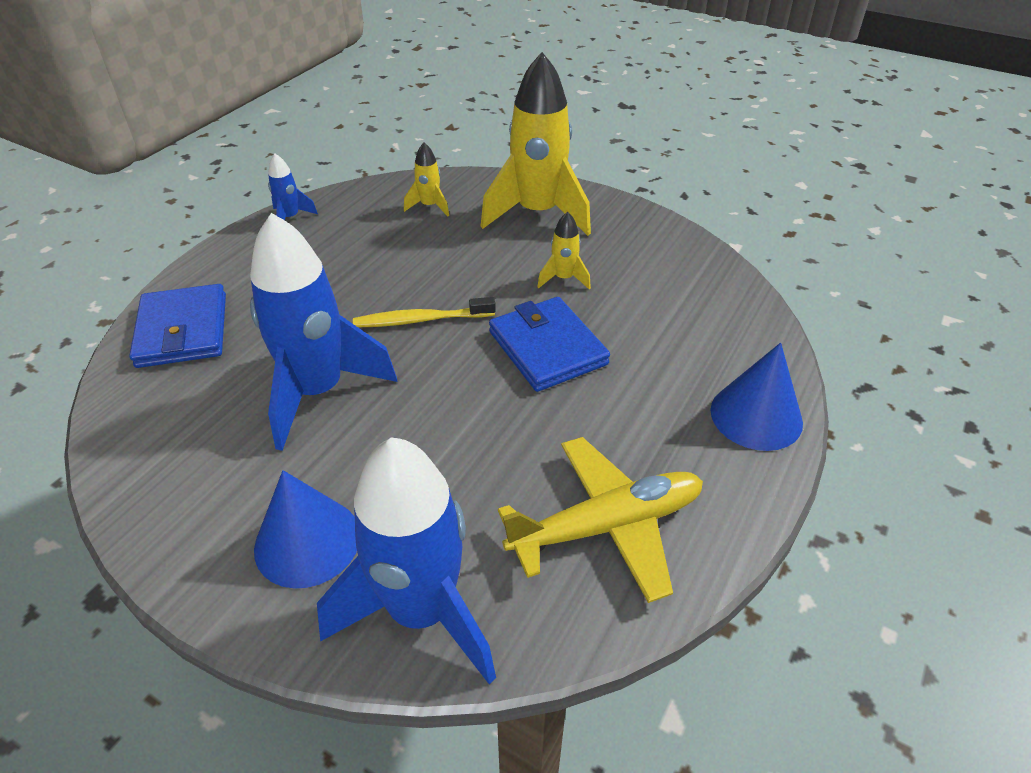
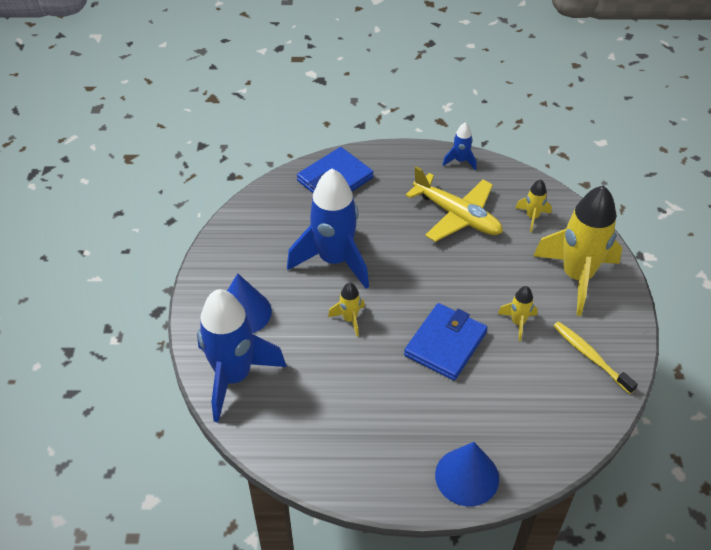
camera: 60 degrees right, 5 degrees up
(421, 320) = (421, 272): yellow toothbrush -> yellow toothbrush (590, 356)
(433, 420) = (350, 319): none -> yellow rocket
(607, 526) = (330, 431): yellow plane -> yellow plane (457, 216)

